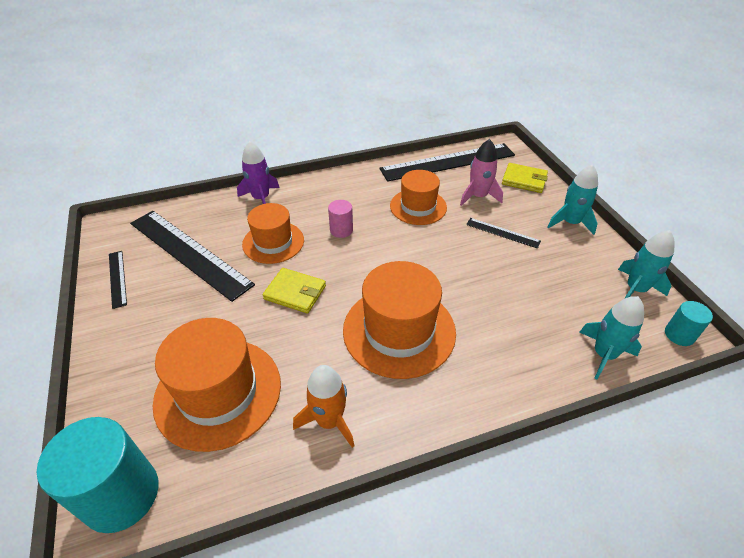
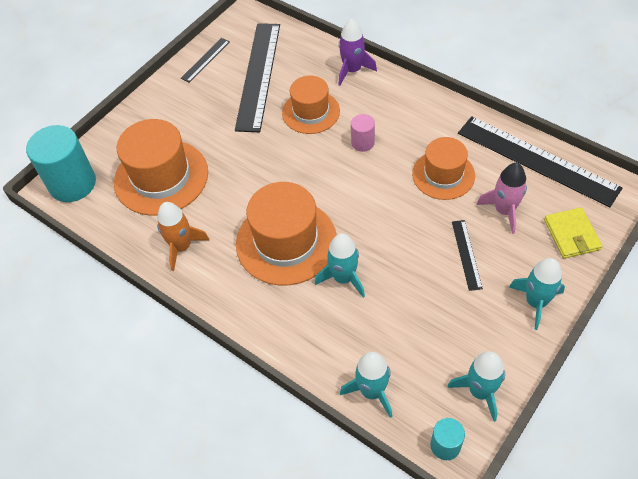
camera: 60 degrees right, 10 degrees up
(295, 292) = (272, 159): yellow wallet -> none
(471, 312) = (343, 278): none -> turquoise rocket

